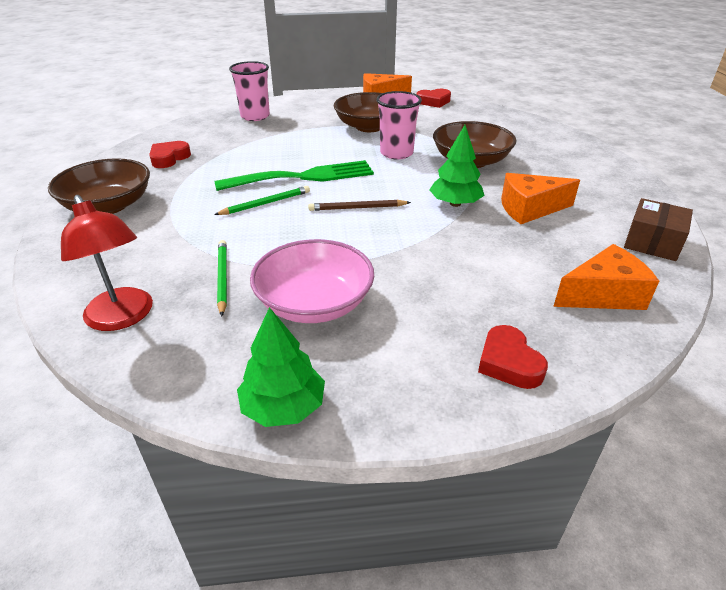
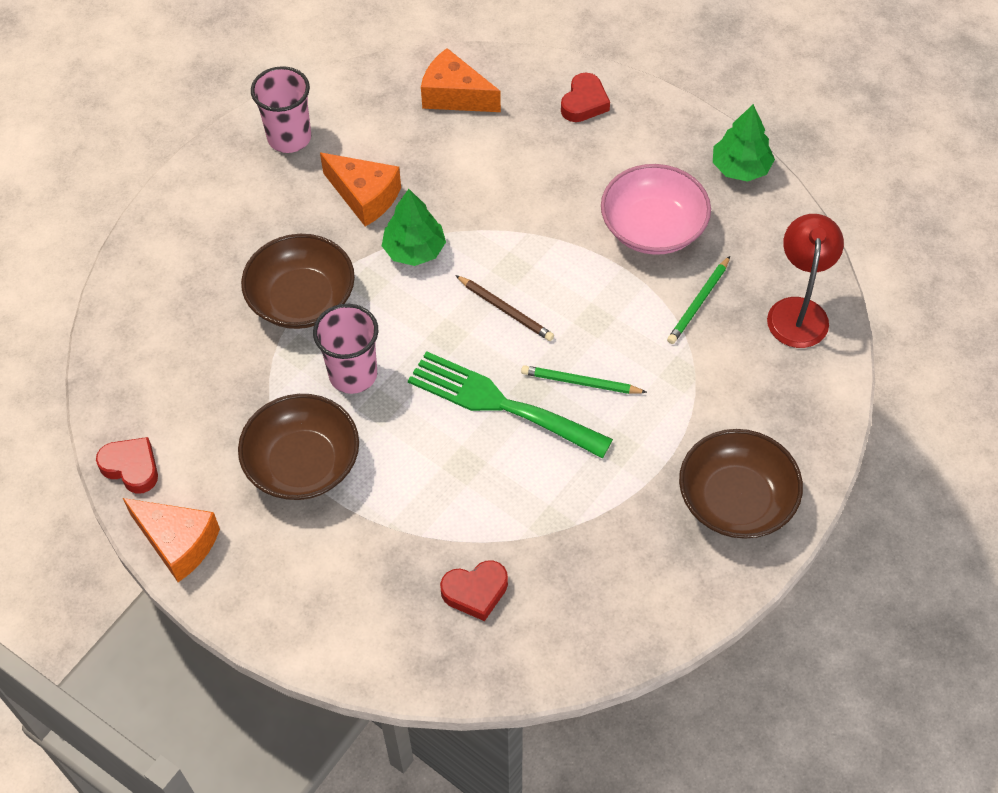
camera: 135 degrees left, 20 degrees up
(169, 158) = (610, 571): red heart -> red heart (475, 592)
(255, 116) = (408, 623): pink cup -> pink cup (289, 138)
(652, 242) = (340, 100): brown box -> none

